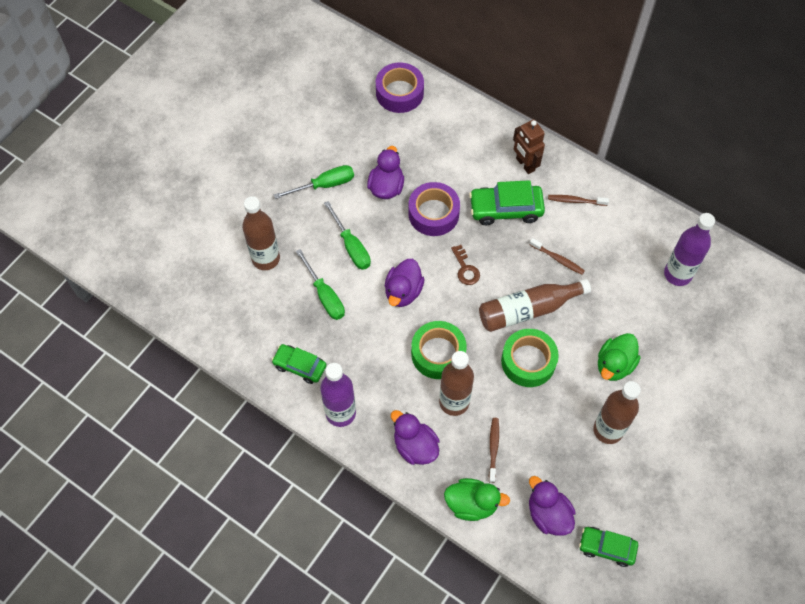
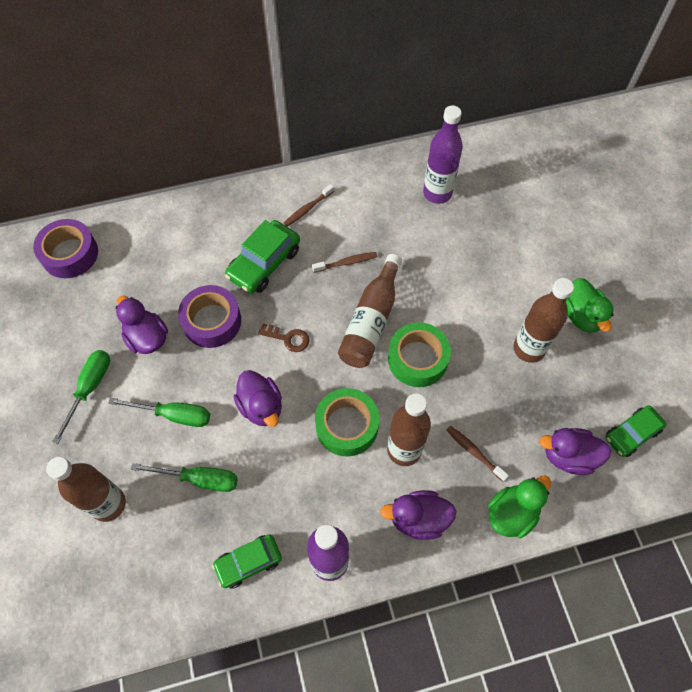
camera: 50 degrees left, 0 degrees up
(525, 164) = (239, 217): brown robot -> none
(614, 365) = (476, 298): green duck -> green duck (581, 316)

